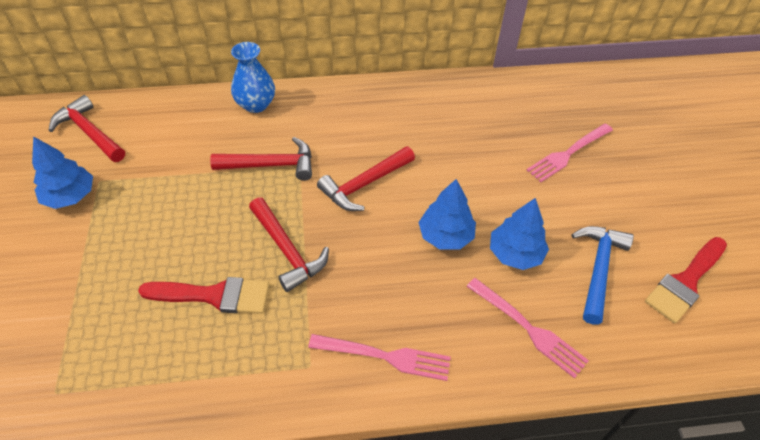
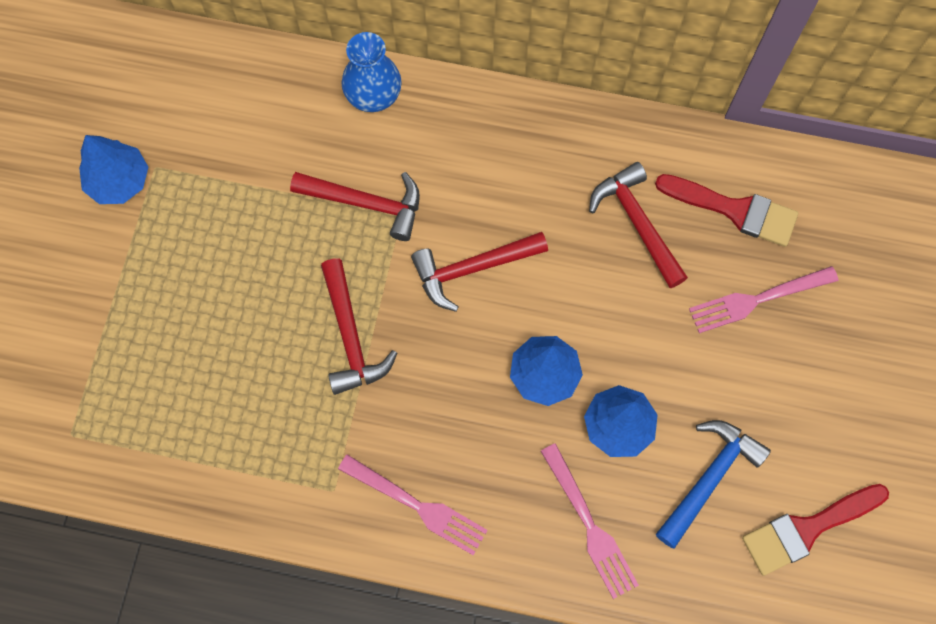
camera: 20 degrees right, 20 degrees up
(90, 132) = (156, 84): red hammer -> red hammer (637, 223)
(214, 295) = (254, 371): red brush -> red brush (735, 210)

